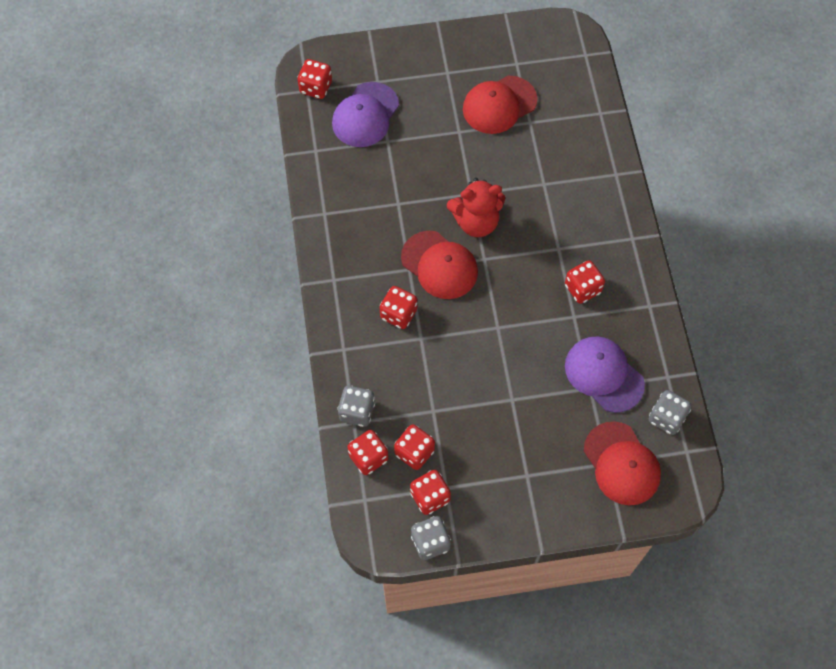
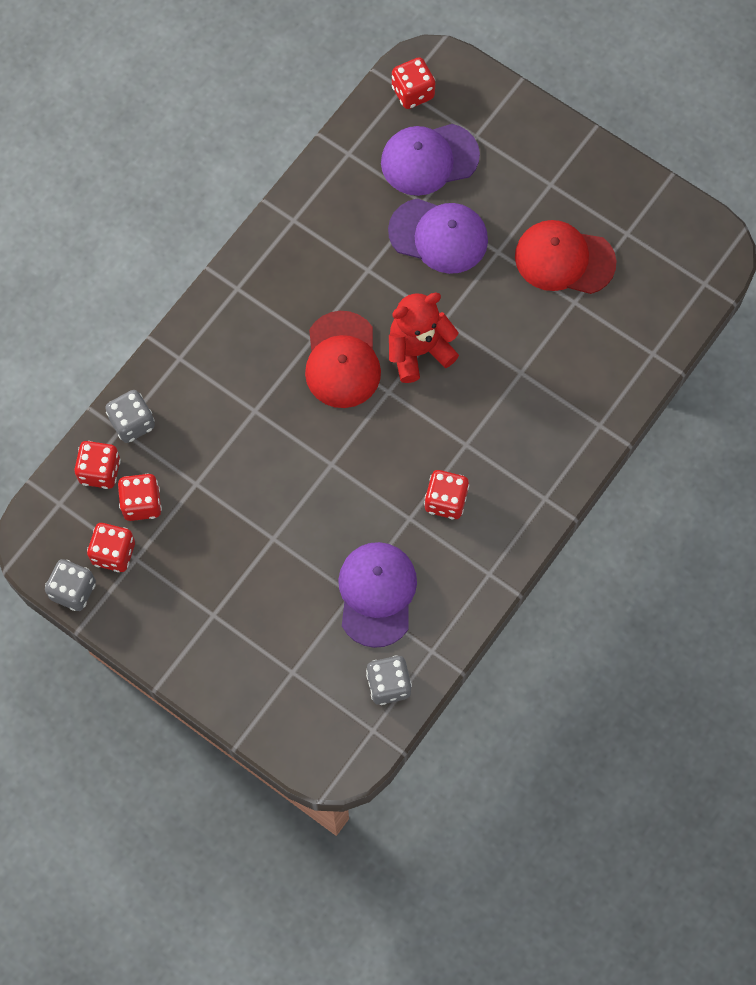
camera: 45 degrees right, 5 degrees up
(398, 314) = (259, 371): red dice -> none
(417, 151) = (438, 236): none -> purple cap
(476, 222) = (418, 351): red teddy bear -> red teddy bear turned 120 degrees clockwise
(621, 463) = (304, 684): red cap -> none

